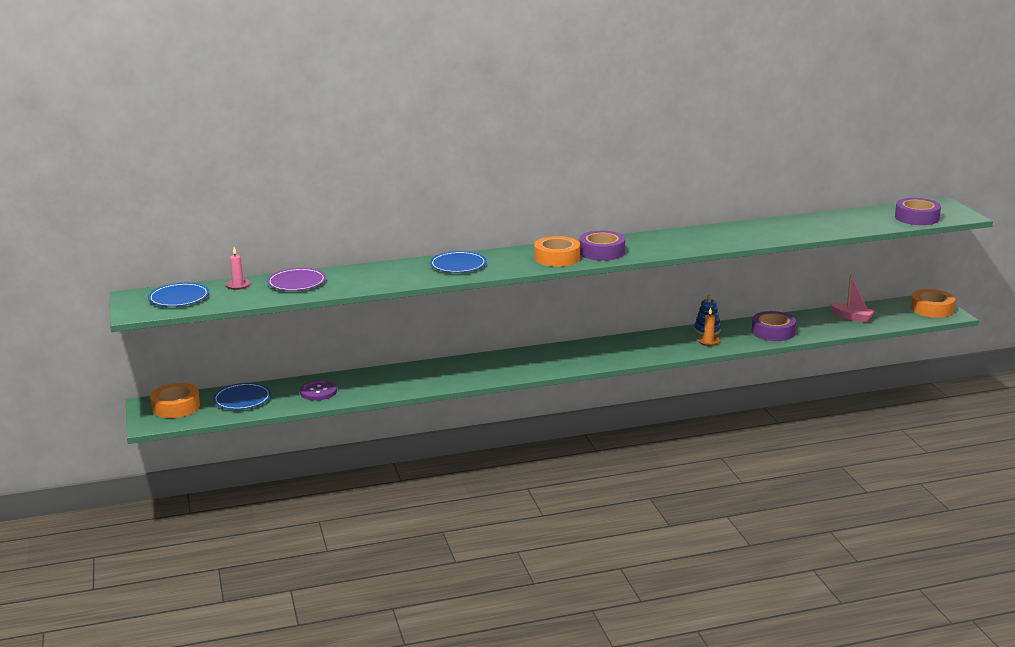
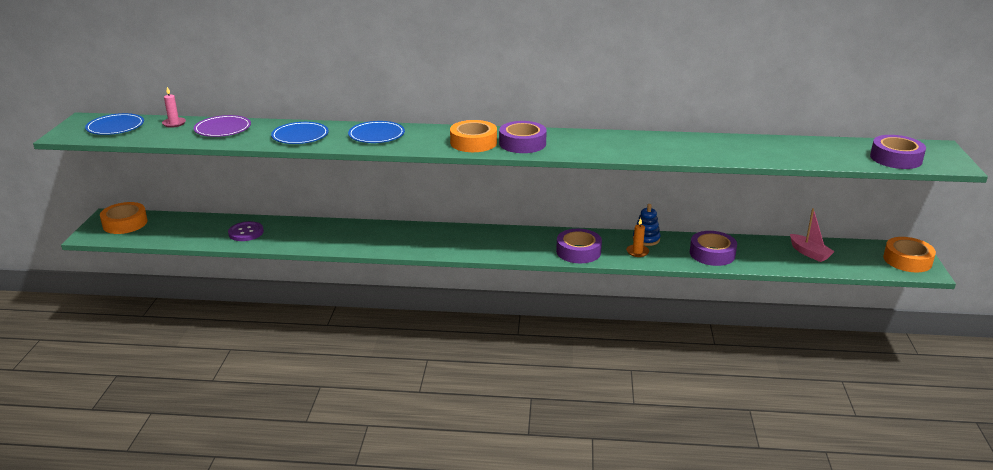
camera: 20 degrees right, 5 degrees up
(242, 399) = (181, 227): blue plate -> blue plate (300, 136)
(657, 351) = (578, 252): none -> purple tape

